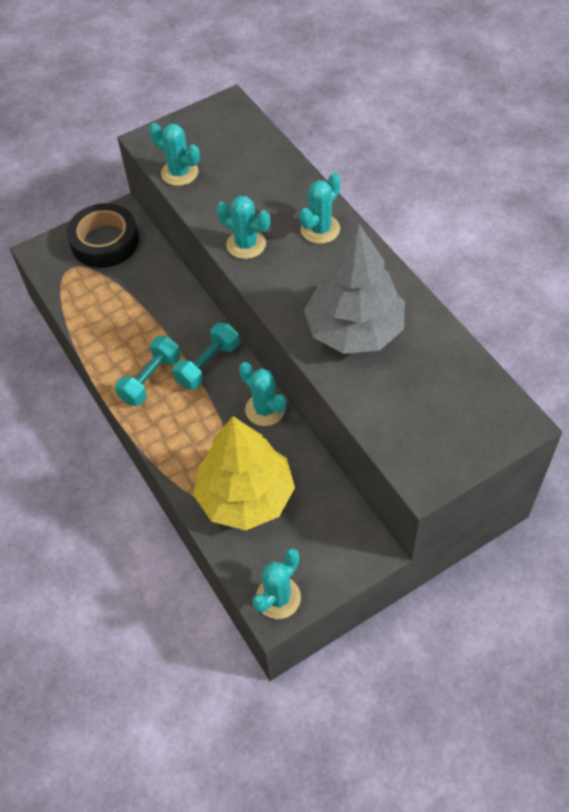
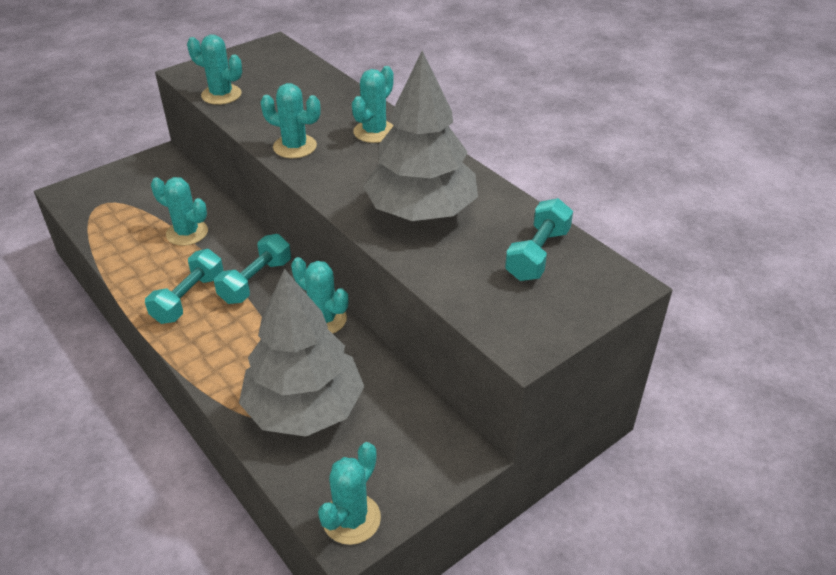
camera: 10 degrees left, 15 degrees down
(105, 241) = (141, 180): black tape -> none
(147, 306) = (187, 233): none -> turquoise cactus
(245, 496) = (304, 408): yellow tree -> grey tree
(451, 386) = (537, 254): none -> turquoise dumbbell

